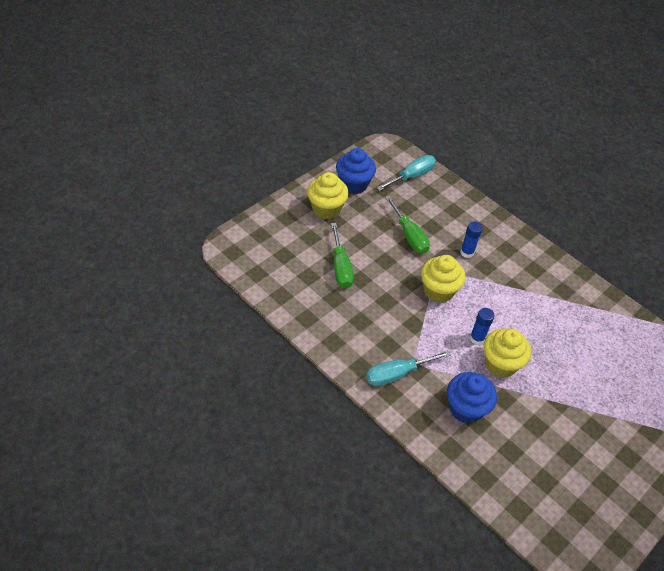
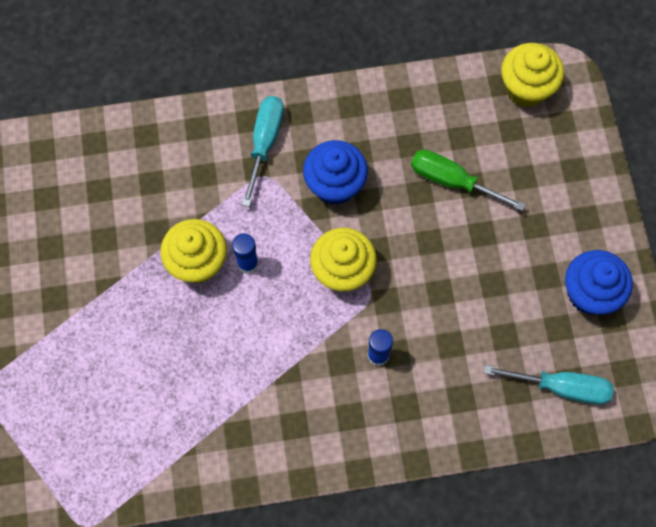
camera: 130 degrees right, 20 degrees up
(326, 209) = (562, 227): yellow cupcake -> yellow cupcake (526, 88)
(409, 236) = (452, 301): green screwdriver -> none
(412, 176) = (561, 387): turquoise screwdriver -> turquoise screwdriver turned 75 degrees counterclockwise
(465, 408) = (175, 182): blue cupcake -> blue cupcake (335, 185)

